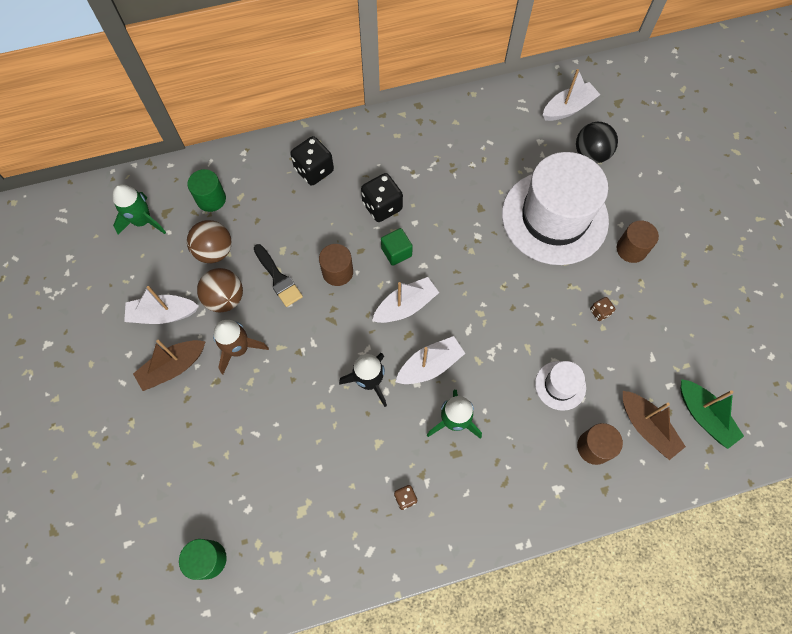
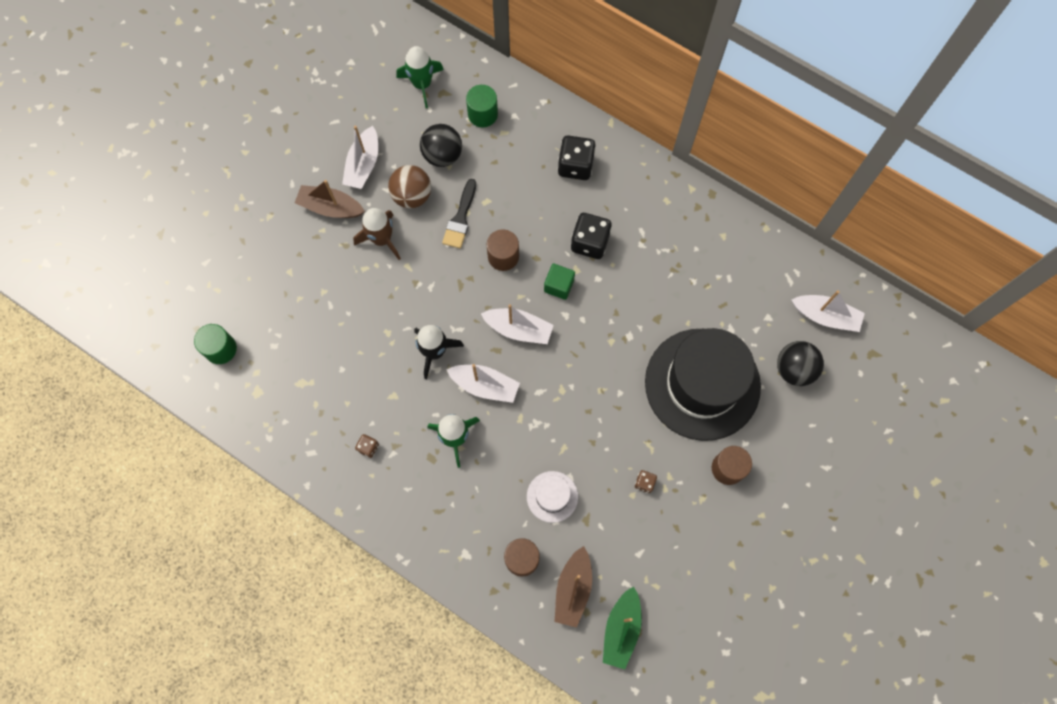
camera: 50 degrees right, 5 degrees up
(163, 314) = (363, 164): white boat -> white boat turned 120 degrees counterclockwise
(214, 251) = (442, 155): brown ball -> black ball
(554, 217) = (702, 384): white hat -> black hat

